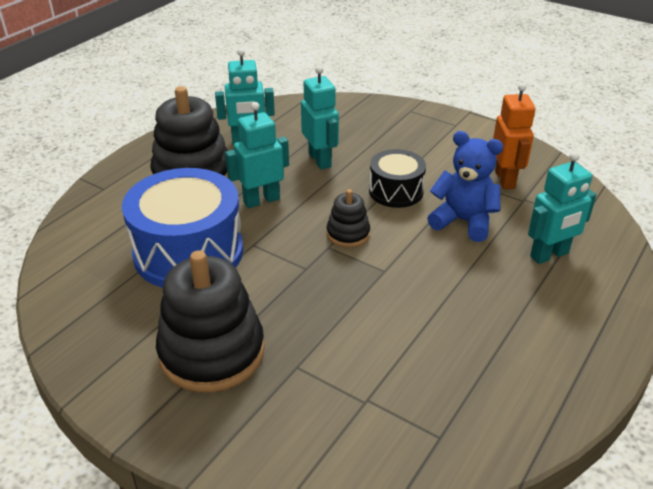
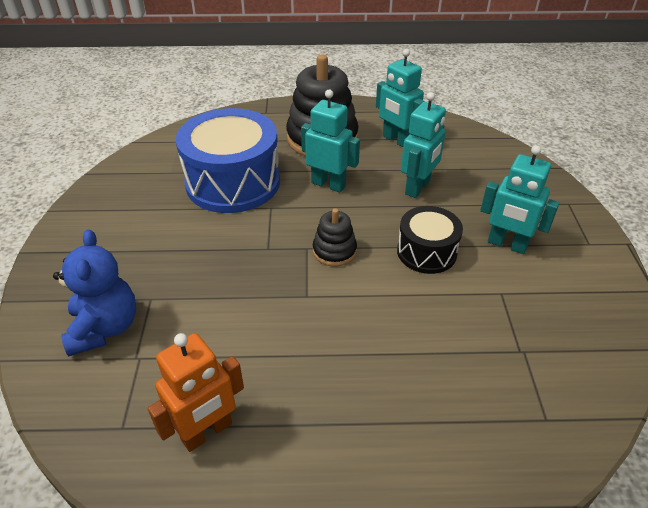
camera: 55 degrees right, 5 degrees up
(212, 352) = (136, 247): black stacking toy -> none
(463, 221) = (431, 318): blue teddy bear -> blue teddy bear (105, 328)
(505, 179) = (540, 321): orange robot -> orange robot (207, 432)
(549, 255) = (447, 412): turquoise robot -> turquoise robot (507, 245)

